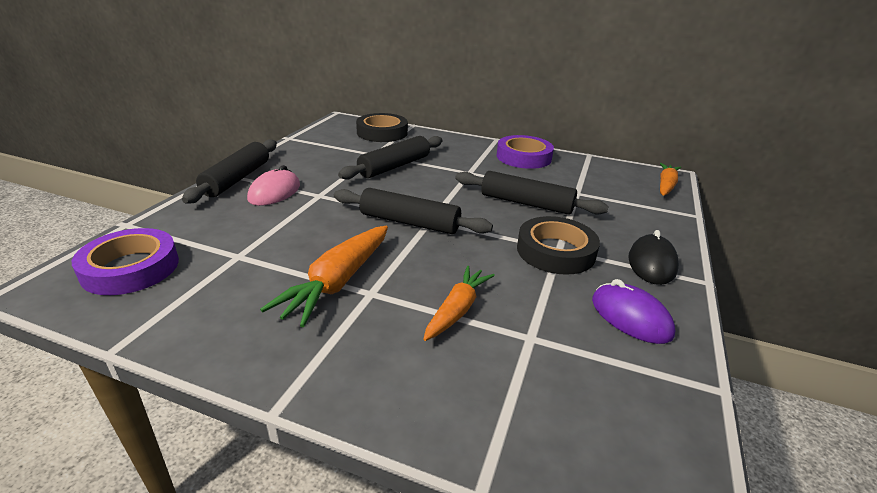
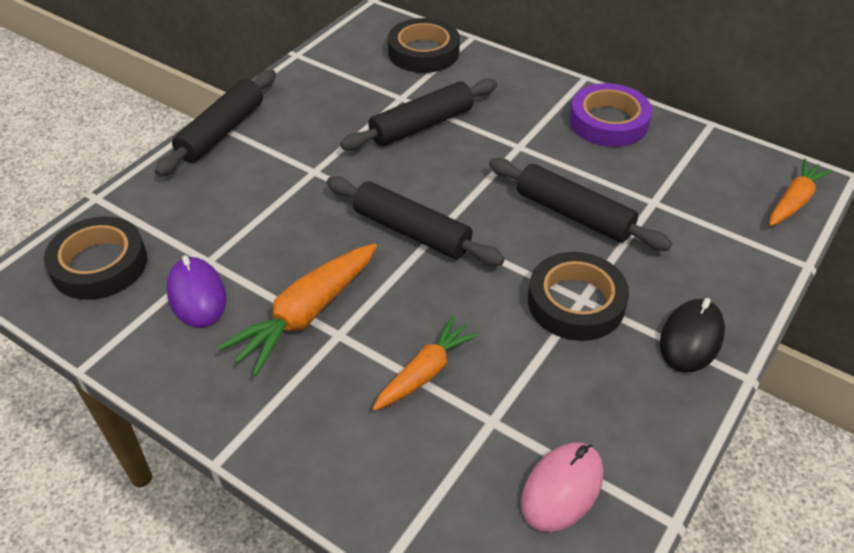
camera: 15 degrees right, 15 degrees up
(130, 268) = (99, 264): purple tape -> black tape
(274, 192) = (262, 161): pink mouse -> pink mouse (562, 488)
(630, 317) = (620, 413): purple mouse -> purple mouse (197, 295)

